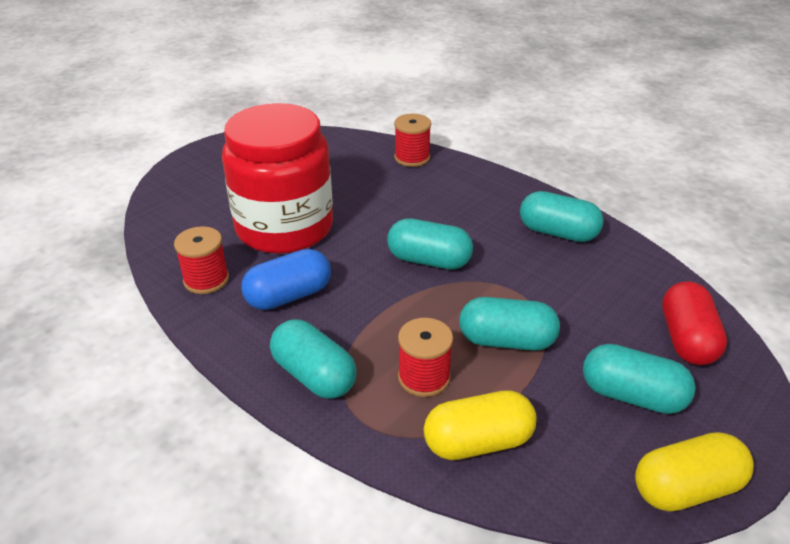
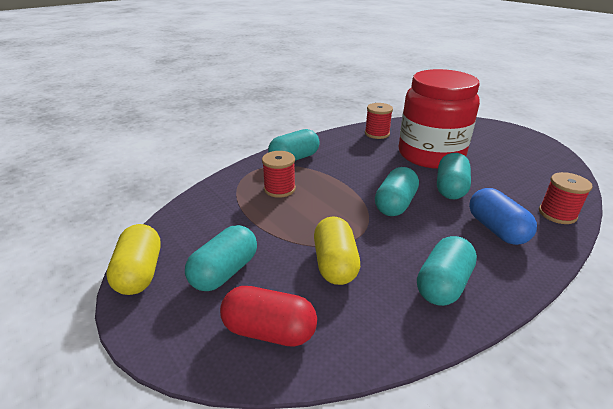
camera: 100 degrees right, 5 degrees down
(289, 296) = (360, 154): blue capsule -> blue capsule (496, 229)
(478, 442) = (224, 200): yellow capsule -> yellow capsule (335, 264)
(506, 341) = (300, 224): turquoise capsule -> turquoise capsule (450, 188)

